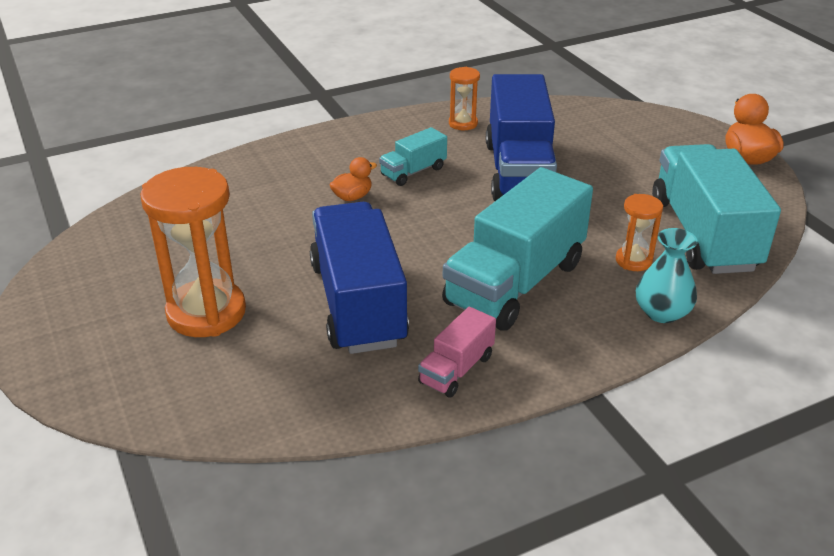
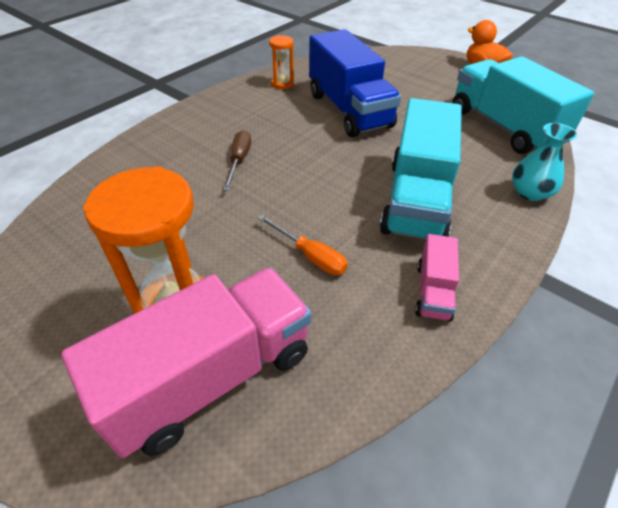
camera: 25 degrees left, 10 degrees up
(201, 369) = (211, 376): none -> pink truck
(352, 197) = (239, 161): orange duck -> brown screwdriver
(358, 304) = (310, 256): blue truck -> orange screwdriver
(413, 172) = (273, 128): turquoise truck -> none
(633, 261) = (478, 158): orange hourglass -> none

